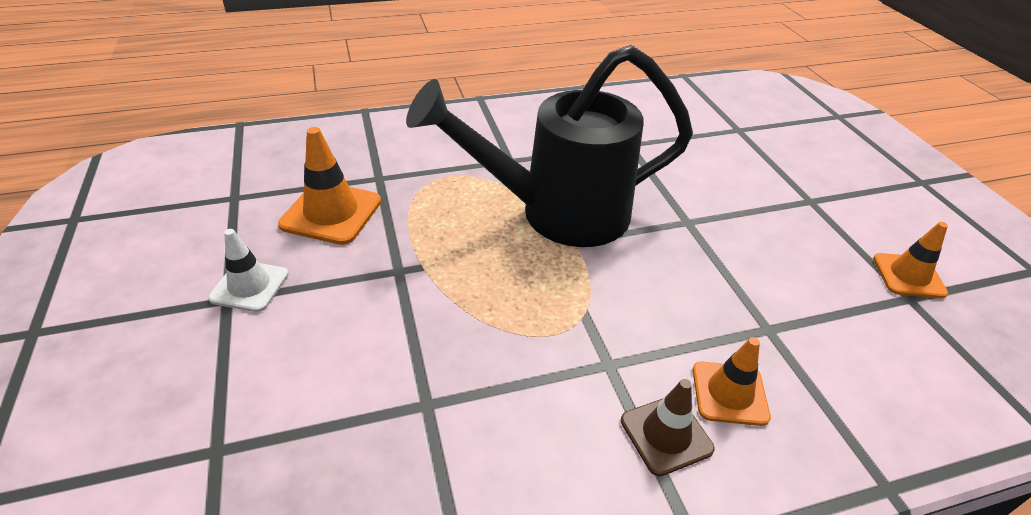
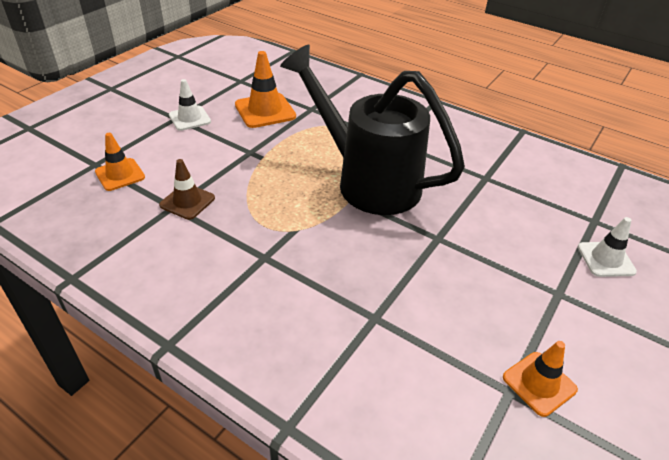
camera: 50 degrees right, 0 degrees up
(666, 435) = (233, 302): brown traffic cone -> brown traffic cone (187, 201)
(729, 393) = (294, 318): orange traffic cone -> orange traffic cone (120, 175)
(788, 154) = (606, 259): none -> white traffic cone

